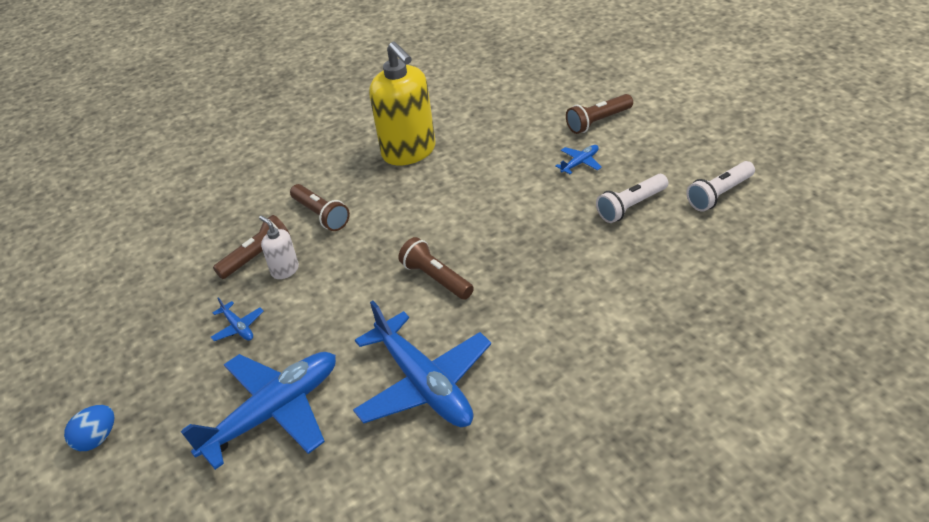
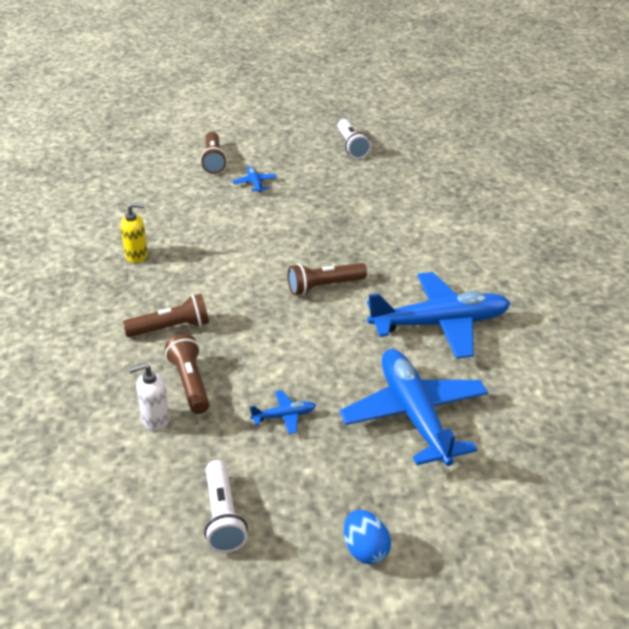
camera: 70 degrees left, 5 degrees down
(285, 270) = (229, 369): white soap dispenser -> white soap dispenser (155, 420)
(409, 152) = (137, 255): yellow soap dispenser -> yellow soap dispenser, size x0.46
(631, 206) = (328, 180): white flashlight -> white flashlight (223, 517)

